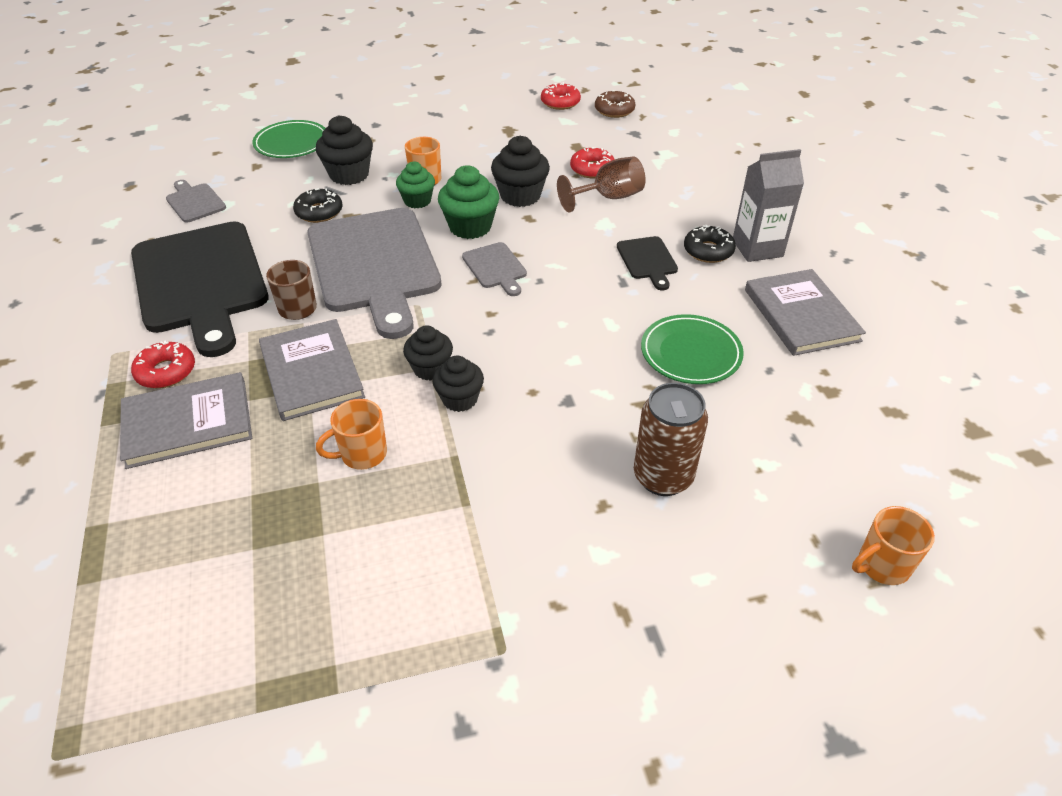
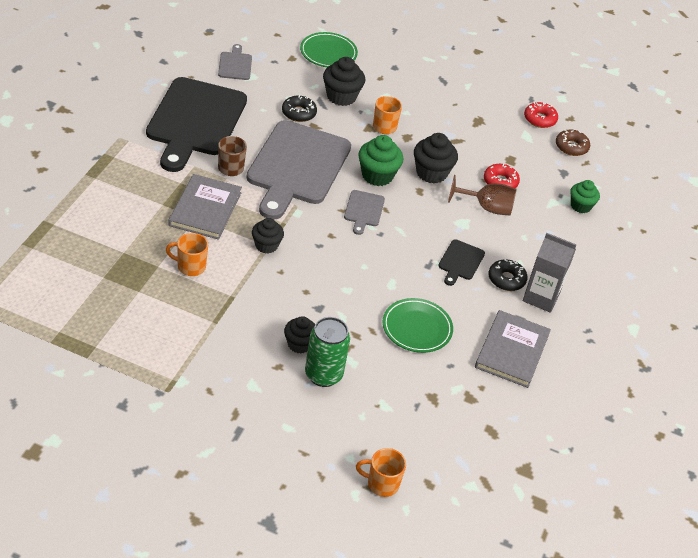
camera: 30 degrees right, 0 degrees up
(166, 371) = (136, 164): red donut -> none
(188, 423) = (124, 198): grey book -> none
(417, 201) = (364, 139): green cupcake -> green cupcake (580, 206)
(460, 399) = (264, 271): black cupcake -> black cupcake (299, 344)
(663, 477) = (323, 375): brown can -> green can

